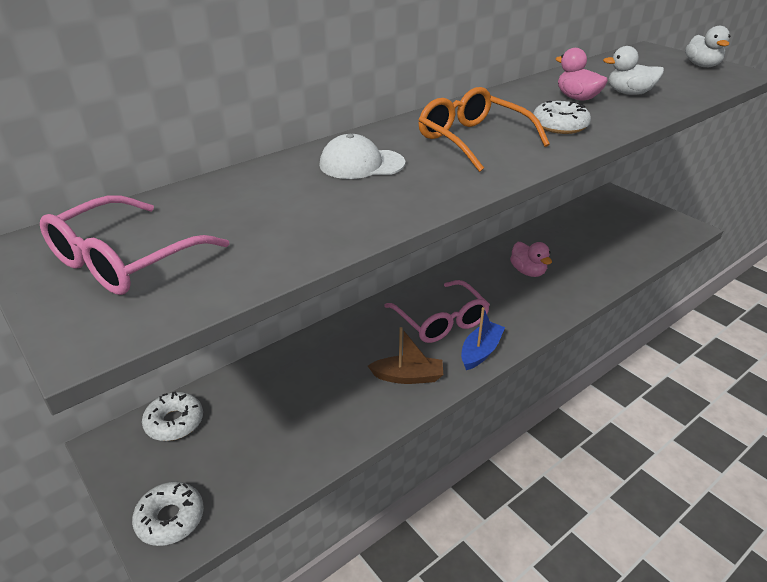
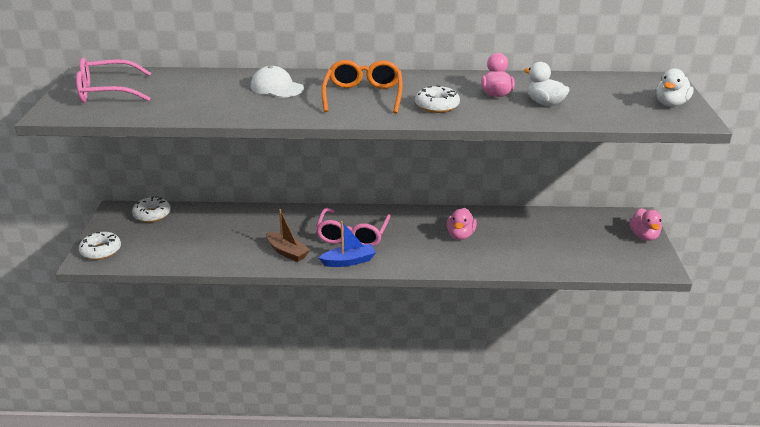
camera: 40 degrees right, 5 degrees down
(642, 207) = (644, 236): none -> pink duck

